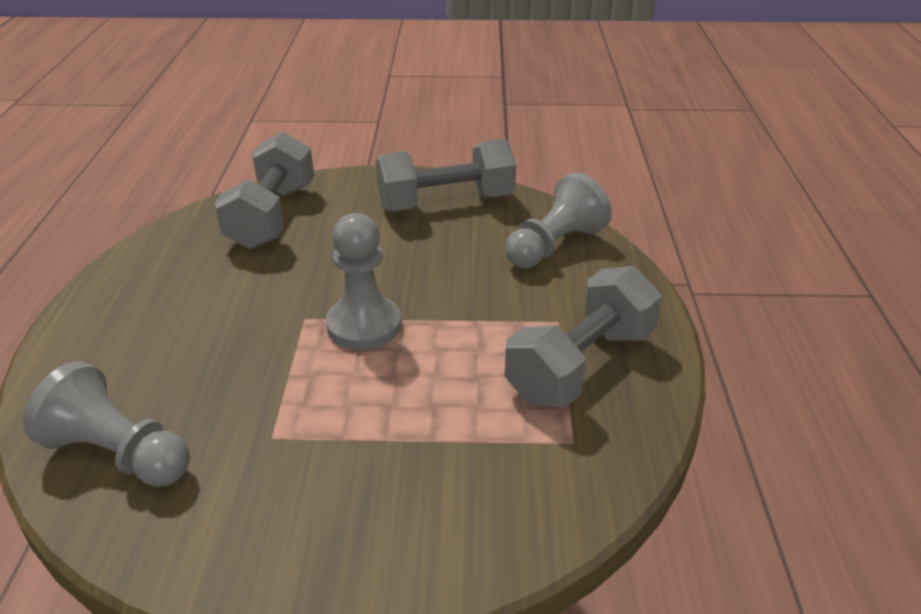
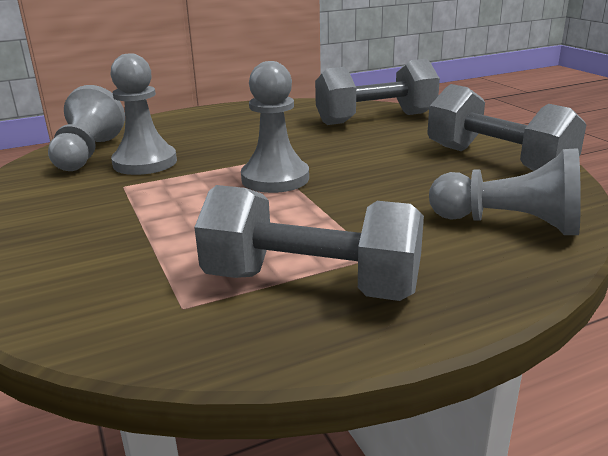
camera: 65 degrees right, 10 degrees down
(215, 407) = (145, 162): none -> grey pawn

